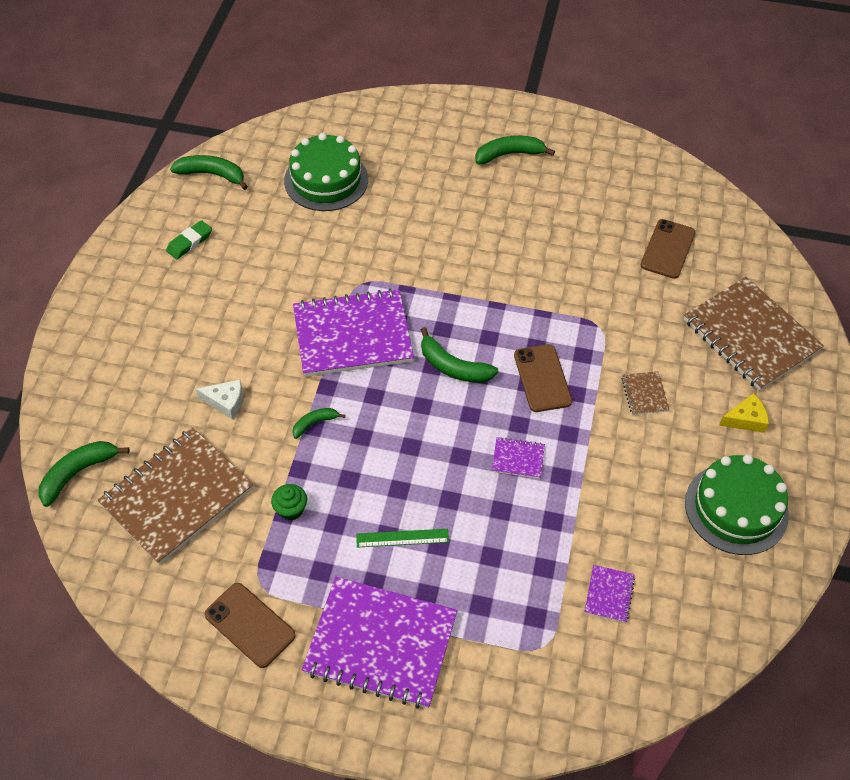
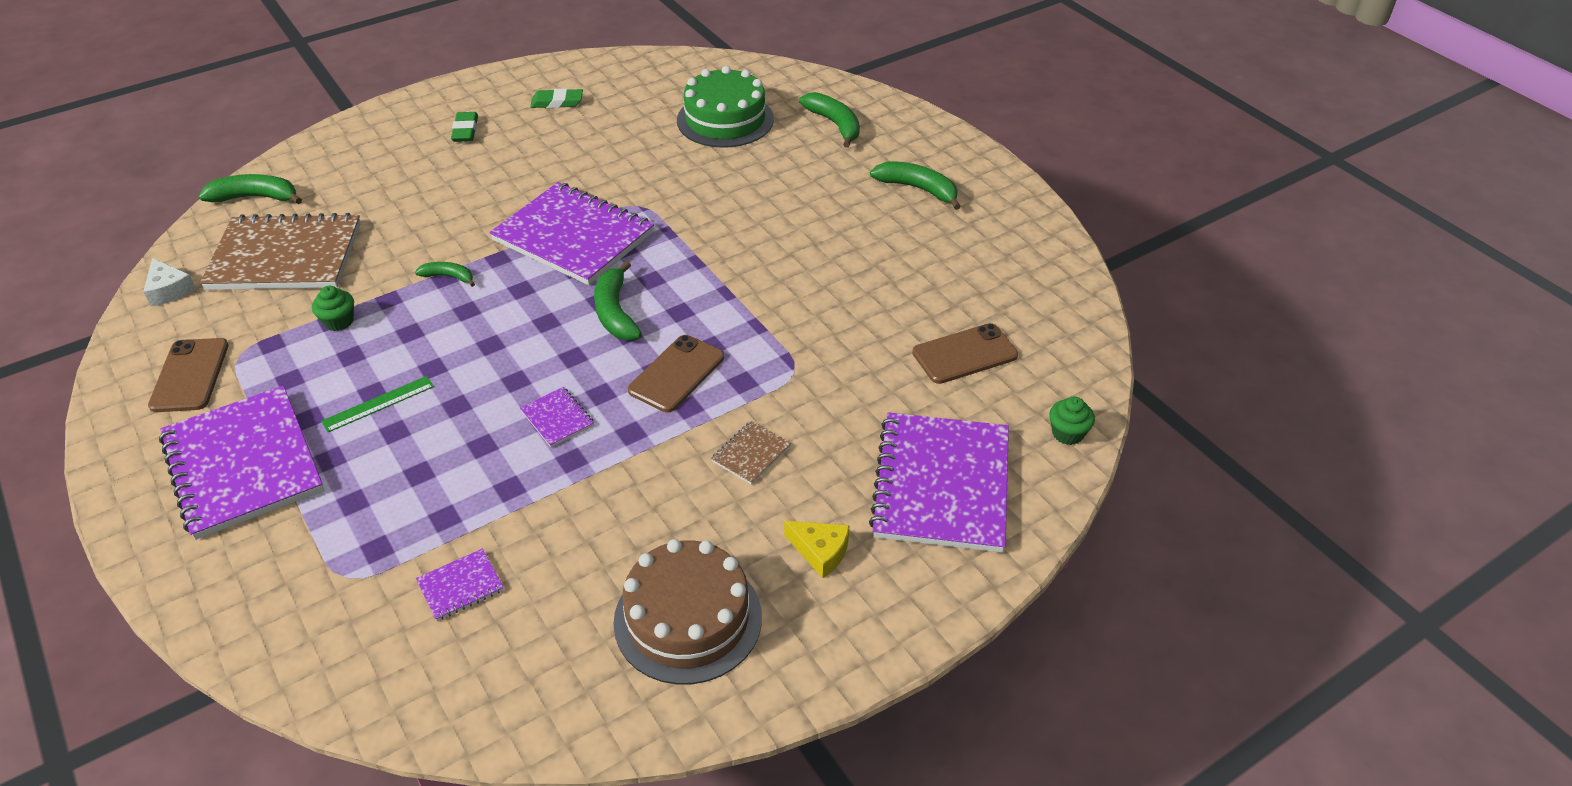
camera: 45 degrees right, 10 degrees down
(156, 310) = (465, 130): none -> green eraser
(212, 175) = (643, 69): green banana -> green banana (835, 124)
(225, 402) = (414, 219): white cheese -> white cheese (169, 290)
(402, 538) = (378, 404): green ruler -> green ruler turned 75 degrees counterclockwise
(736, 508) = (688, 619): green cake -> brown cake
(751, 335) = (941, 485): brown notebook -> purple notebook
(768, 259) = (1067, 433): none -> green cupcake

